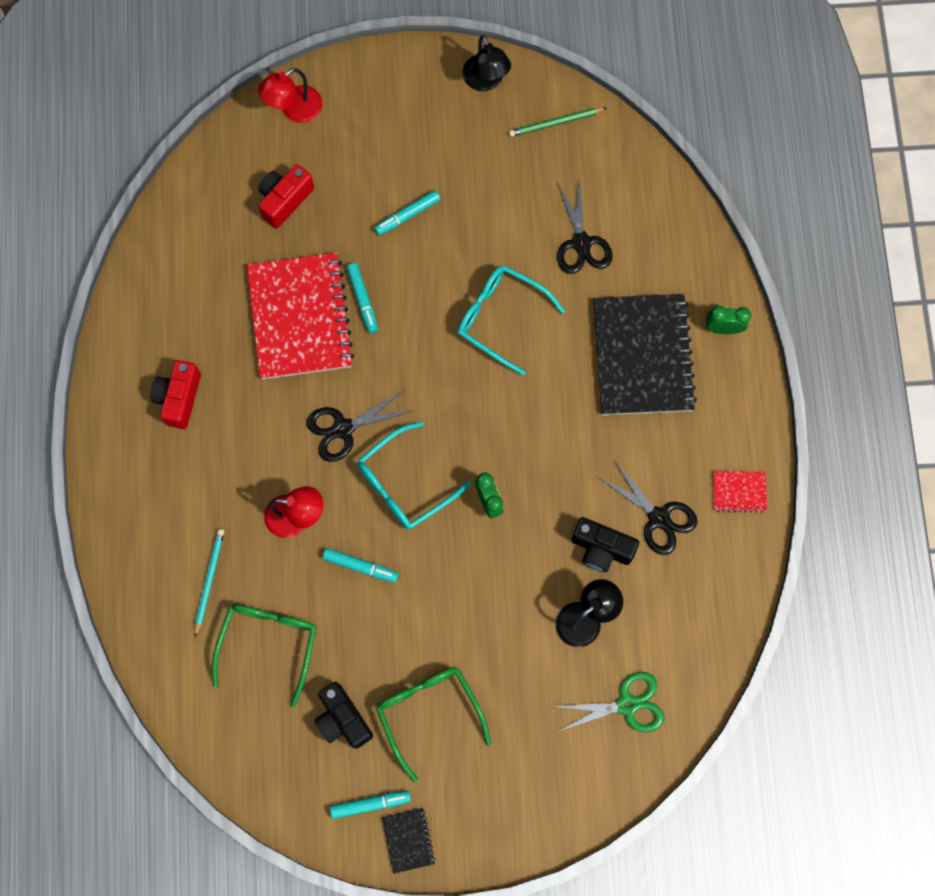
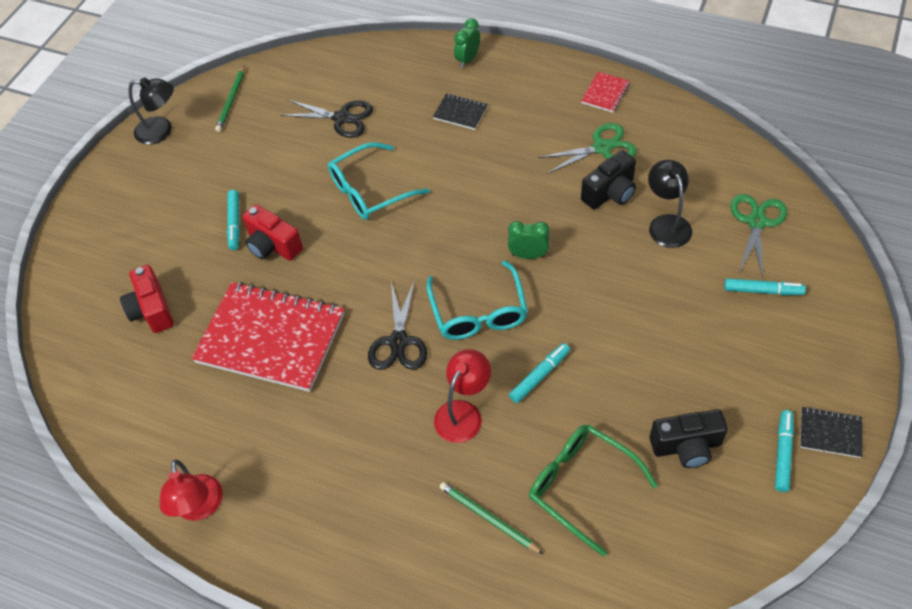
camera: 60 degrees left, 20 degrees down
(179, 398) = (282, 474): red camera -> red camera (273, 245)
(209, 580) = (488, 518): turquoise pencil -> green pencil
(294, 110) = (75, 272): red lamp -> red lamp (199, 508)
(362, 300) = (287, 283): turquoise marker -> turquoise marker (762, 291)
(429, 713) = (709, 371): green glasses -> none
(642, 356) = (460, 113): black notebook -> black notebook, size x0.42
(658, 518) = (602, 148): black scissors -> green scissors

